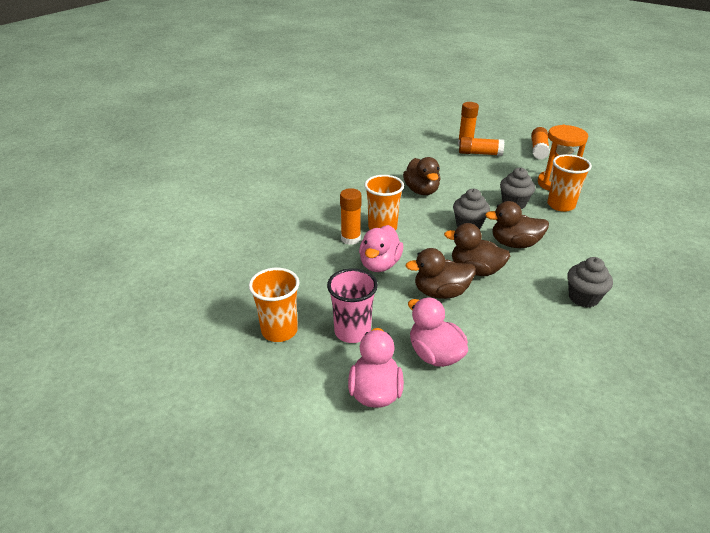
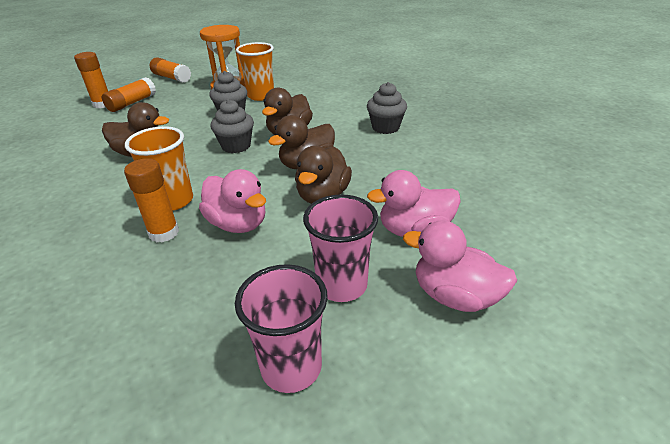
camera: 65 degrees left, 0 degrees up
(279, 331) = (291, 367): orange cup -> pink cup

